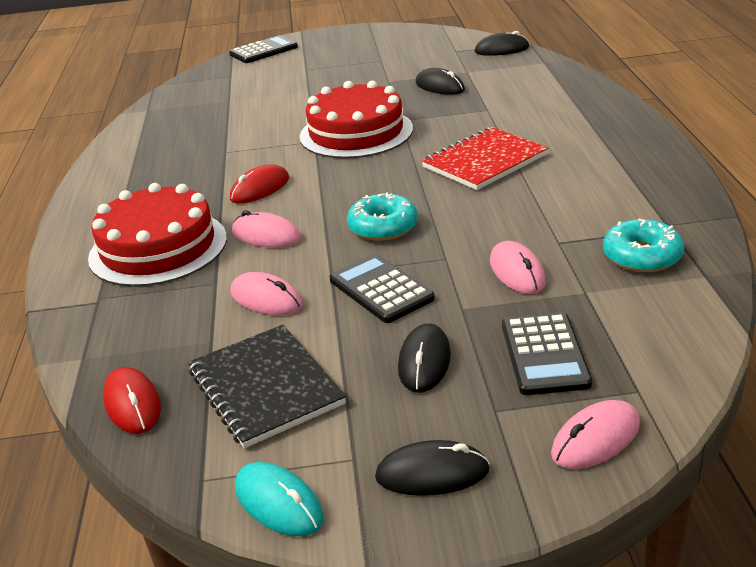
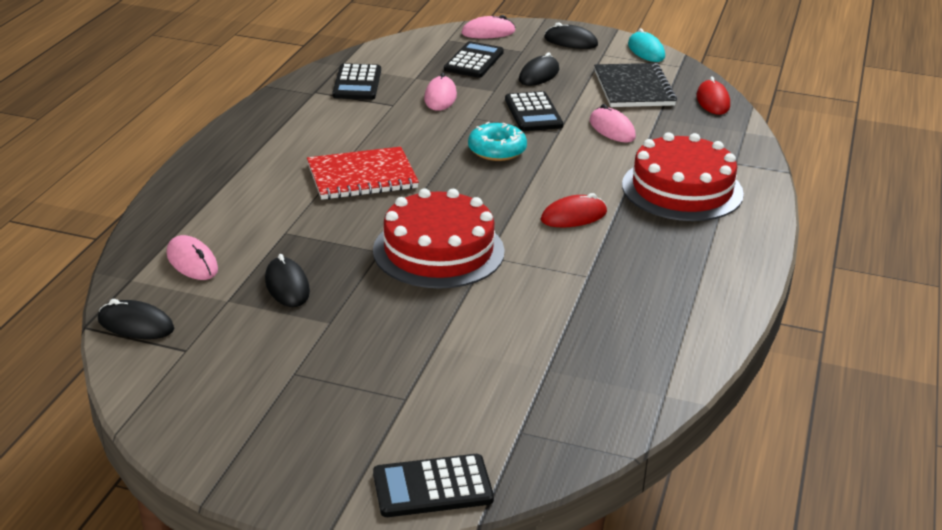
camera: 160 degrees left, 0 degrees up
(266, 235) = (590, 171): pink mouse -> pink mouse (192, 262)
(642, 256) = (357, 83): turquoise donut -> black calculator

